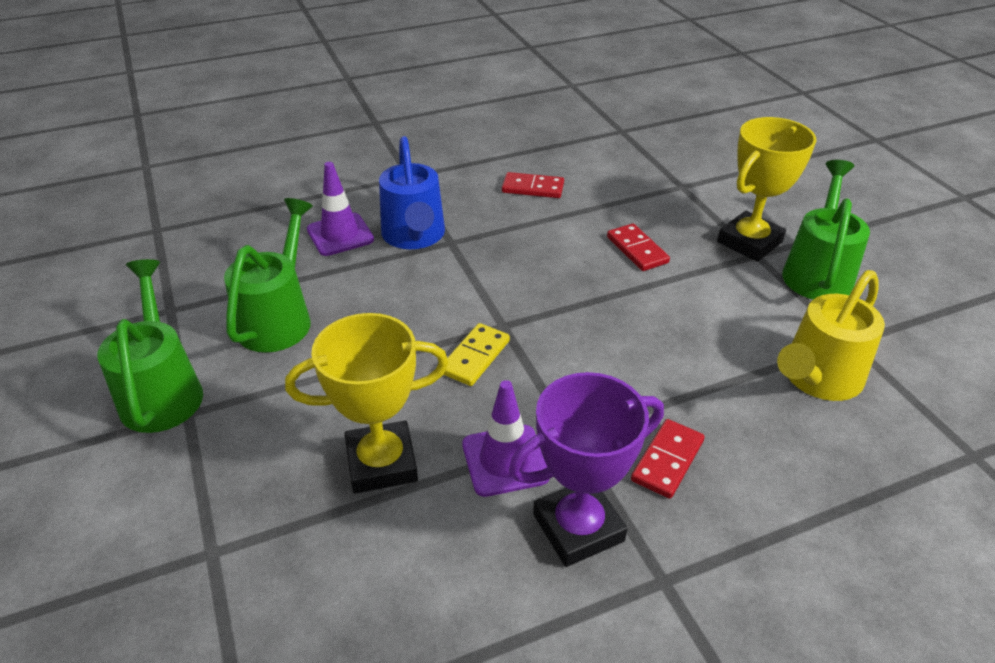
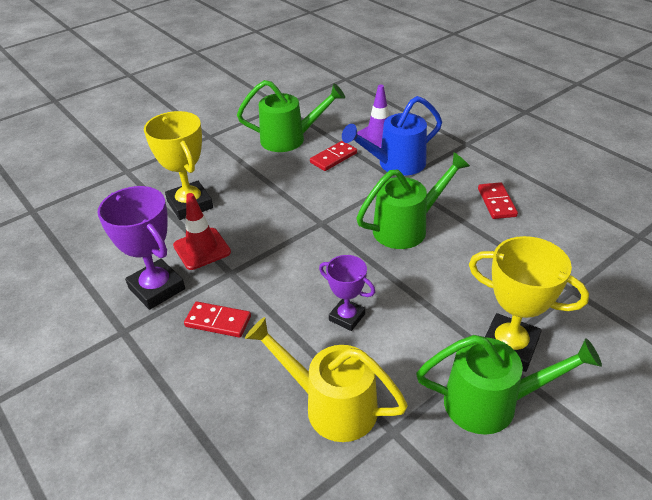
camera: 75 degrees right, 0 degrees up
(162, 390) = (222, 124): green watering can -> green watering can (407, 228)
(475, 357) = (286, 218): yellow domino -> none
(505, 460) = (202, 249): purple traffic cone -> red traffic cone
(637, 250) = (449, 274): red domino -> red domino (333, 158)
(686, 339) = (347, 317): none -> purple trophy

